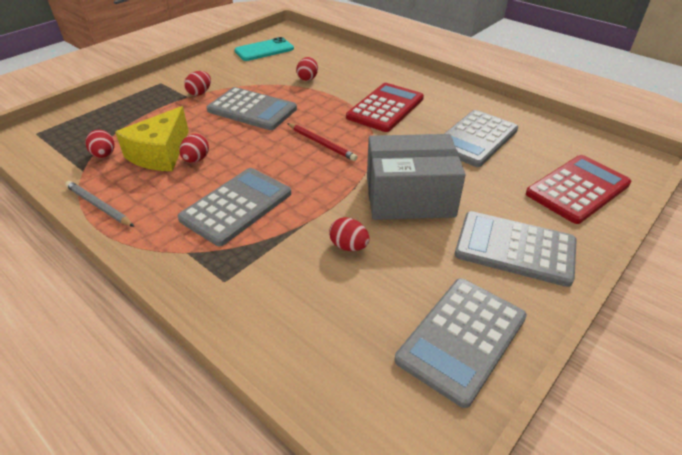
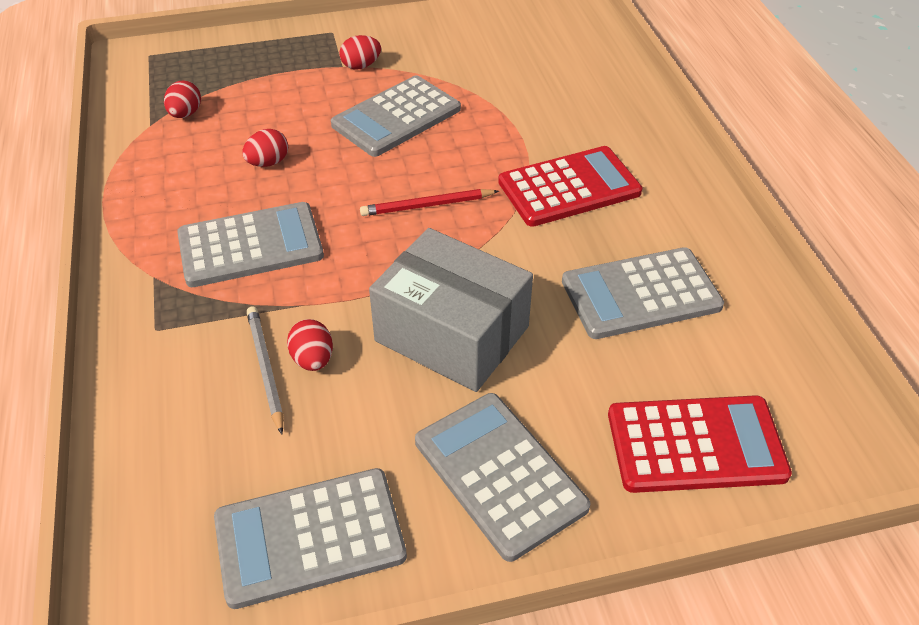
camera: 35 degrees right, 5 degrees up
(99, 206) = (127, 178): grey pencil -> grey pencil (266, 369)
(160, 153) = (240, 137): yellow cheese -> none
(252, 110) = (396, 117): grey calculator -> grey calculator turned 75 degrees clockwise
(264, 50) = (506, 24): turquoise phone -> none
(308, 78) = (515, 95): red egg -> none
(321, 143) = (427, 205): red pencil -> red pencil turned 90 degrees clockwise

